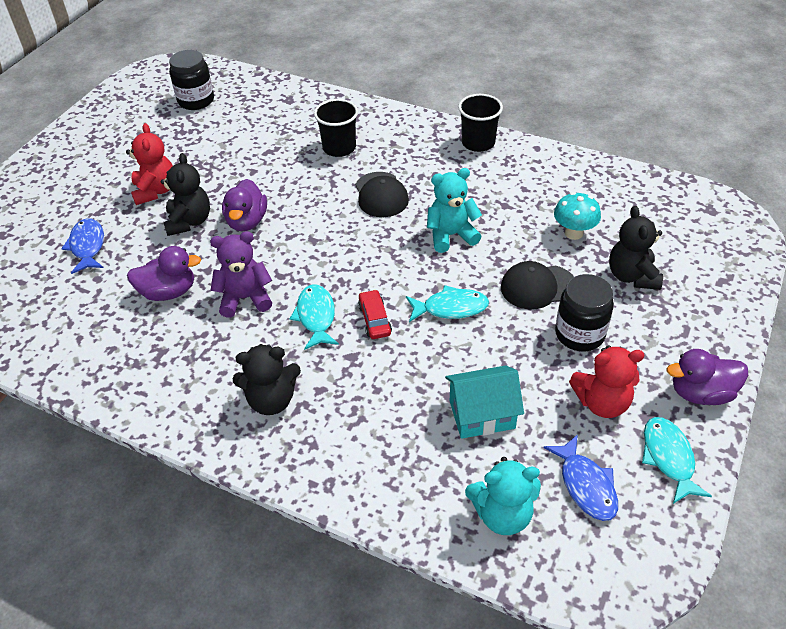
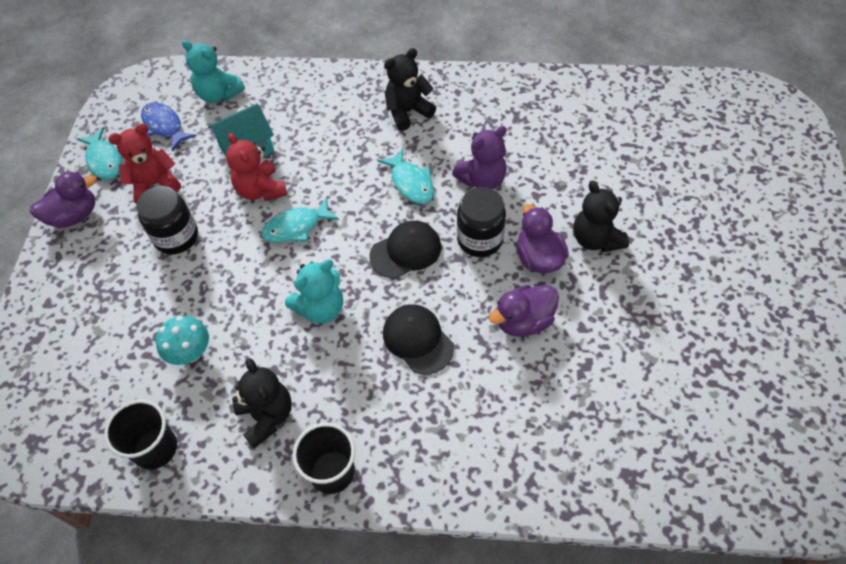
camera: 160 degrees right, 10 degrees up
(87, 246) = (666, 183): blue fish -> none
(155, 191) = (664, 265): red teddy bear -> red teddy bear (261, 190)
(168, 292) = (552, 165): purple duck -> purple duck (523, 321)
(196, 101) = (751, 429): black jar -> black jar (480, 239)
(339, 148) = (505, 400): black cup -> black cup (155, 448)
(374, 319) = (359, 196): red car -> none
(502, 514) = (218, 94): turquoise teddy bear -> turquoise teddy bear turned 120 degrees counterclockwise
(538, 287) = (220, 274): black cap -> black cap (406, 251)
(632, 276) = (128, 315): black teddy bear -> black teddy bear (267, 416)

